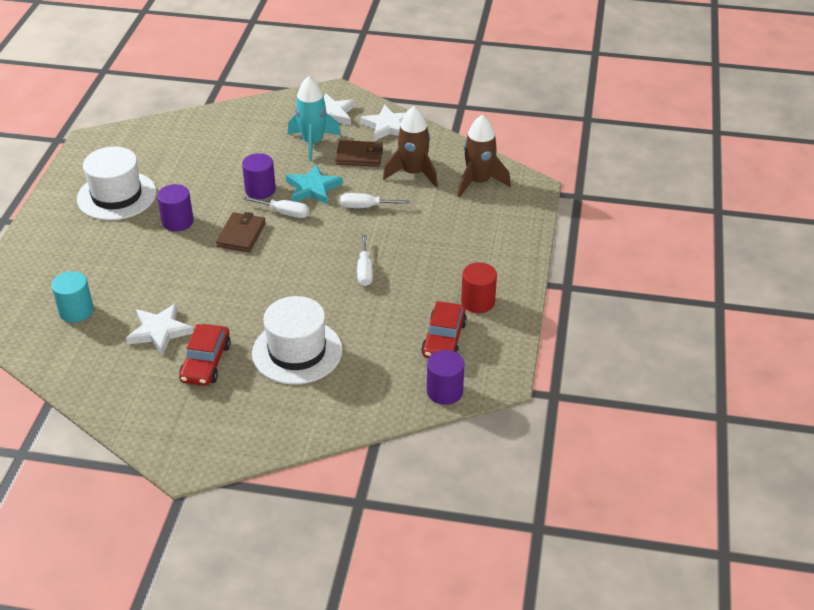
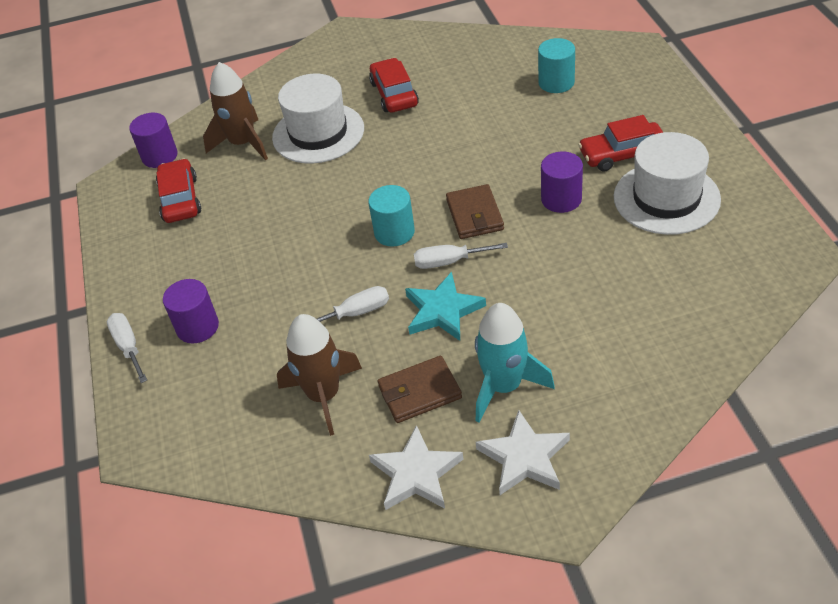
camera: 160 degrees right, 5 degrees up
(105, 234) = (622, 154): none -> red car
(160, 331) = (460, 98): white star -> none
(260, 190) = (507, 279): purple cylinder -> purple cylinder (197, 327)
(303, 245) = (394, 232): none -> turquoise cylinder
(365, 271) = (303, 233): white screwdriver -> white screwdriver (128, 347)
(478, 302) = (159, 250): red cylinder -> none
(479, 182) = (222, 421): brown rocket -> brown rocket (243, 143)

